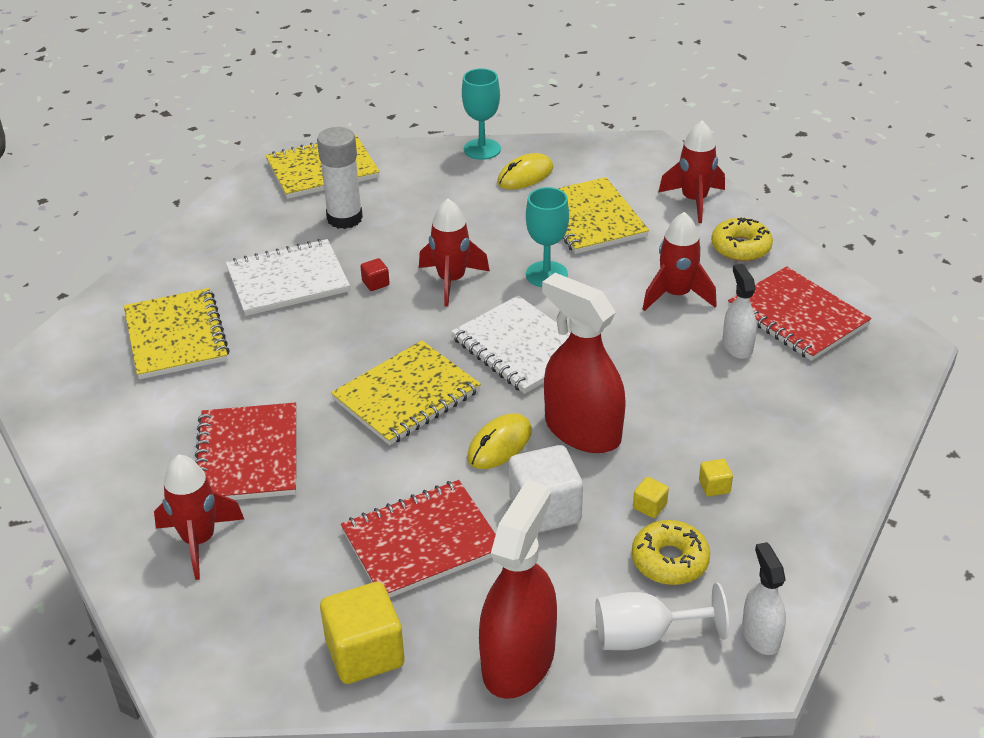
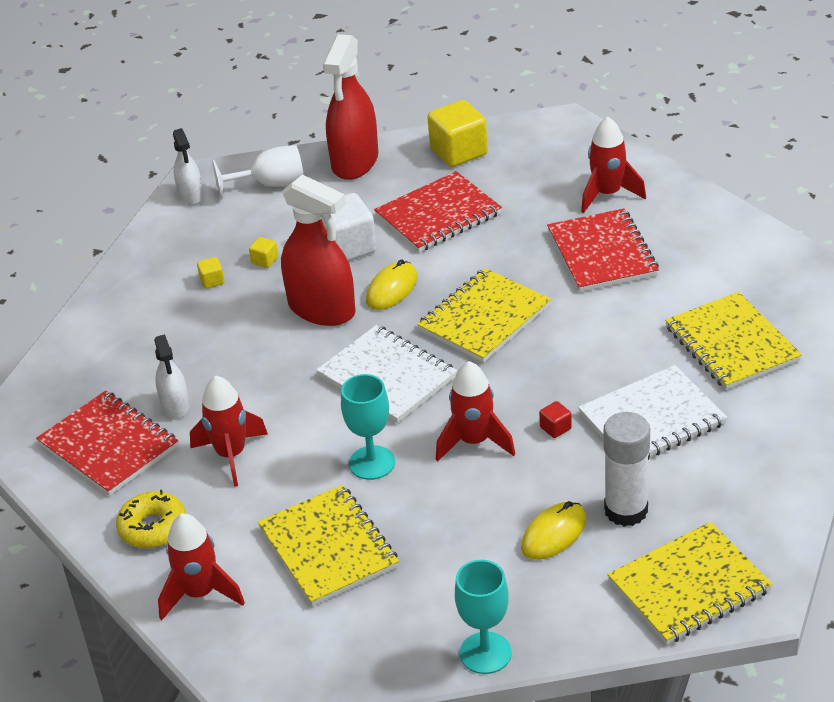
camera: 175 degrees right, 0 degrees up
(525, 175) = (418, 610): yellow mouse -> yellow mouse (554, 534)
(669, 560) = (251, 228): yellow donut -> none

